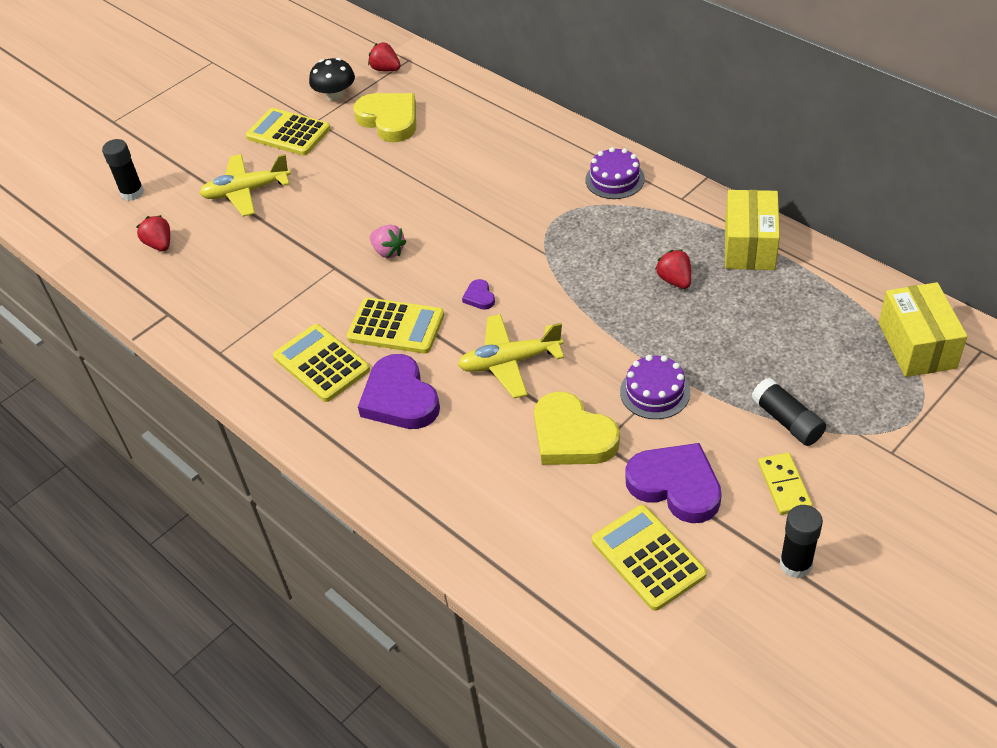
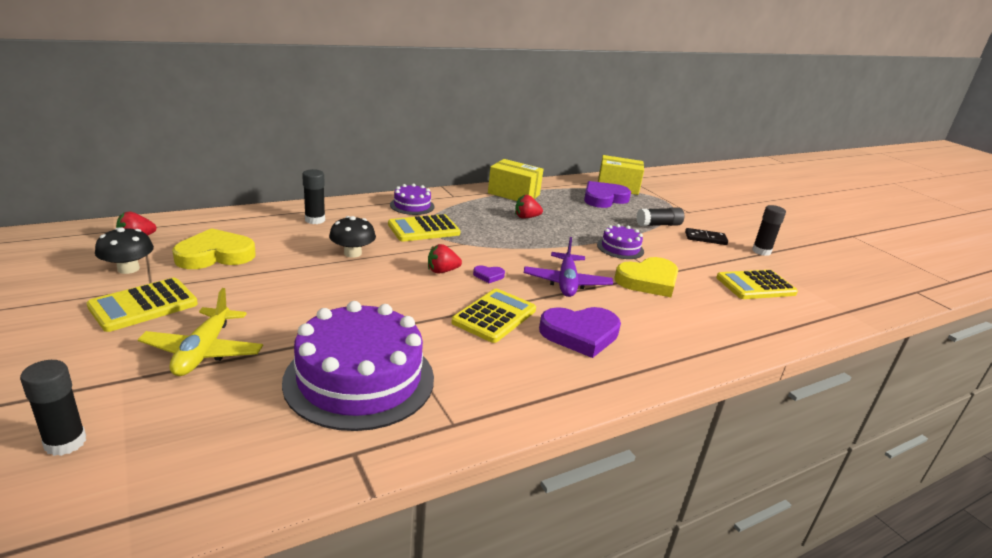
camera: 80 degrees left, 20 degrees down
(159, 244) = (213, 436): red strawberry -> red strawberry (442, 271)
(251, 282) = (359, 379): none -> purple cake
(321, 363) = (514, 363): yellow calculator -> yellow calculator (424, 229)
(388, 251) = (396, 297): pink strawberry -> none
(456, 190) = (352, 253): none -> black mushroom
(509, 362) = (566, 283): yellow plane -> purple plane
(510, 135) = (315, 220): none -> black glue stick
(676, 485) = (699, 263): purple heart -> purple heart (604, 198)
(784, 485) = (705, 238): yellow domino -> black domino

